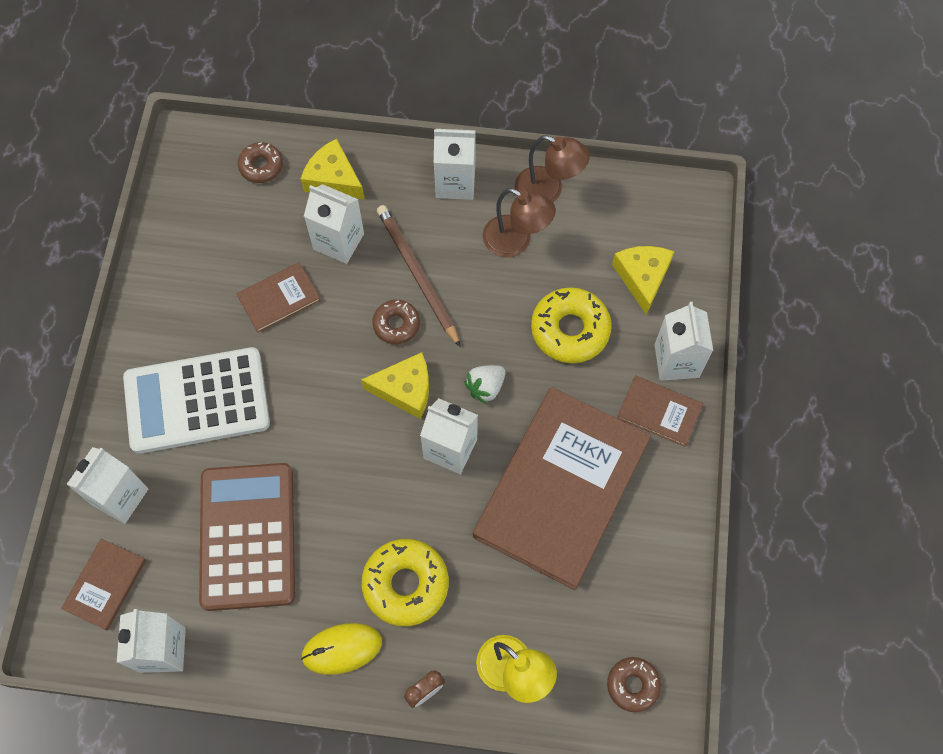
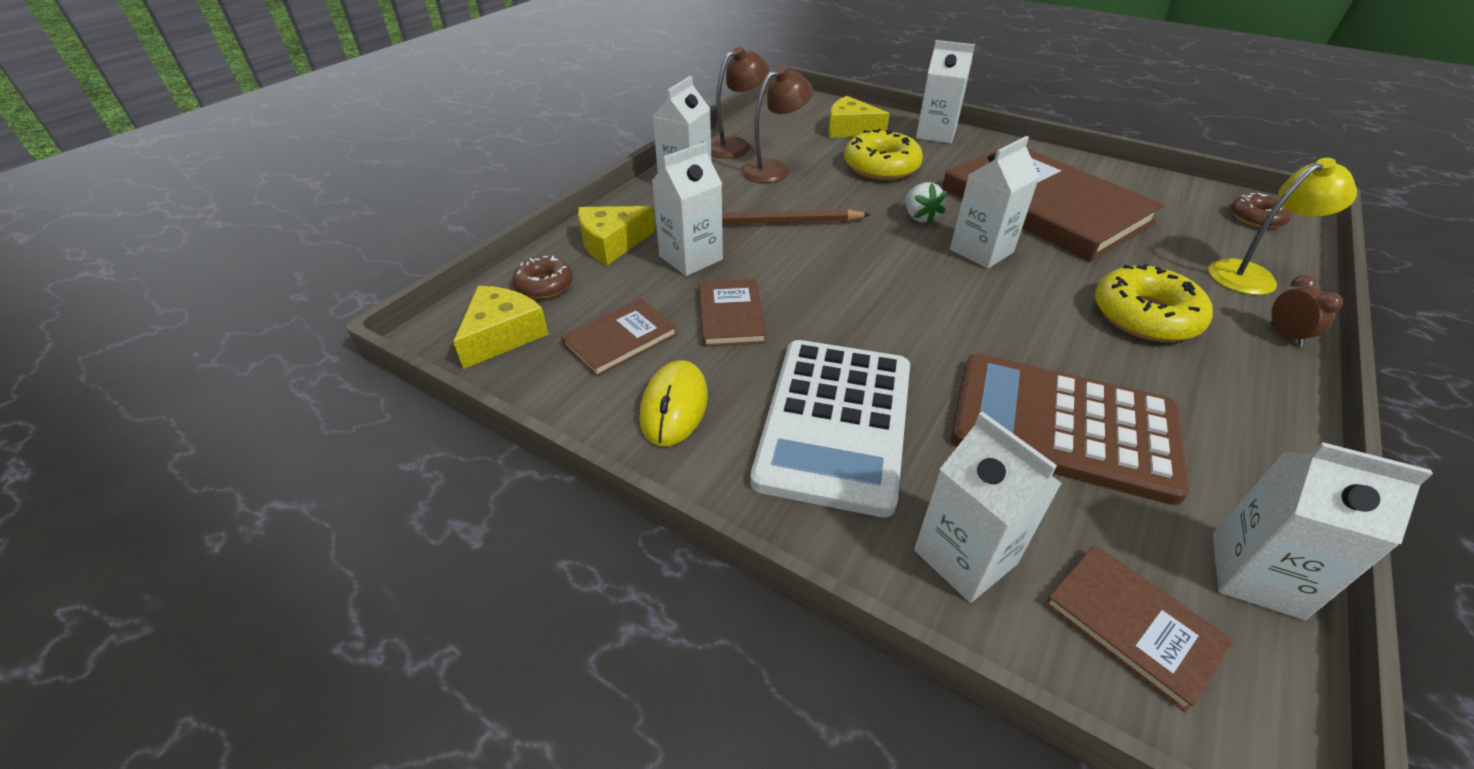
camera: 65 degrees left, 25 degrees down
(342, 649) = (1235, 384): yellow mouse -> yellow mouse (674, 406)
(396, 324) = (819, 247): brown donut -> none
(405, 389) = (899, 260): yellow cheese -> yellow cheese (502, 335)
(659, 412) = (980, 150): brown book -> brown book (620, 339)

